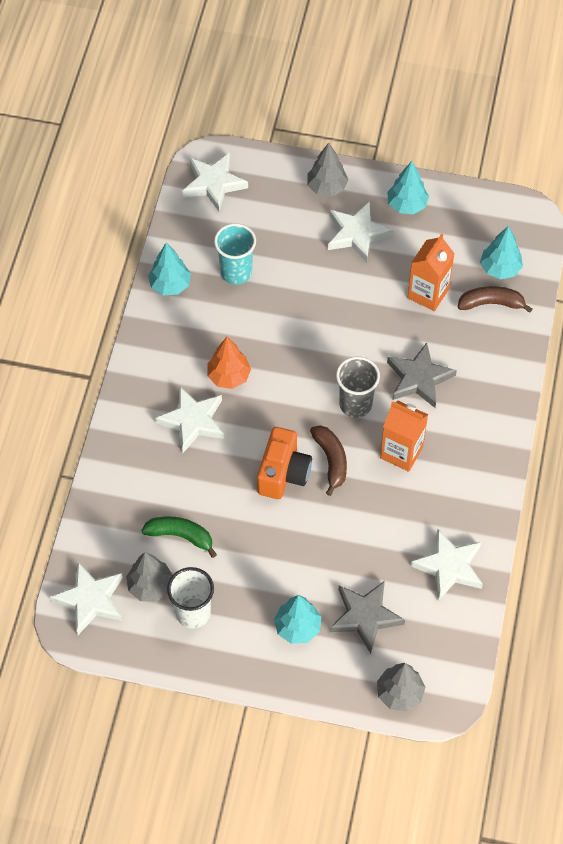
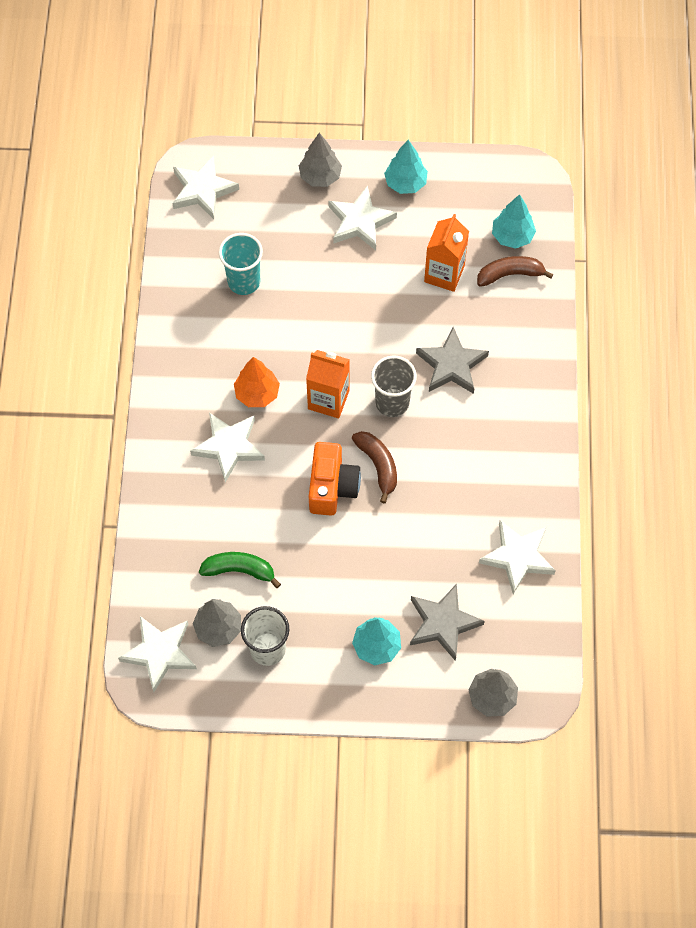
camera: 10 degrees left, 5 degrees up
(170, 285) = (178, 305): turquoise tree -> none
(401, 452) = (448, 445): orange carton -> orange carton (328, 400)

